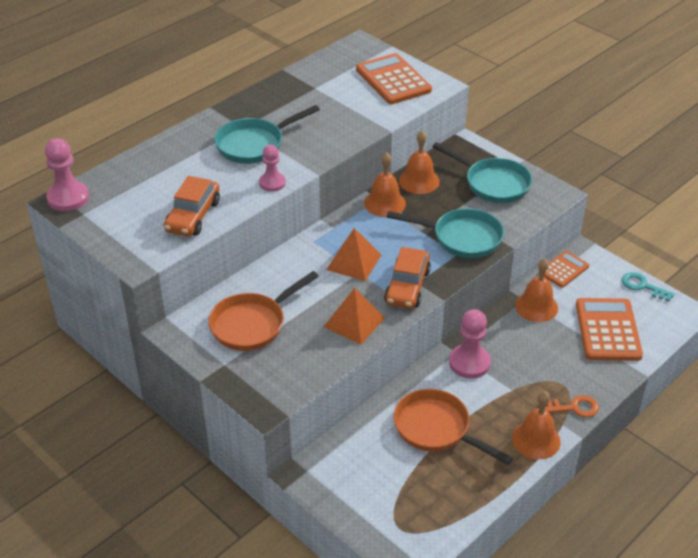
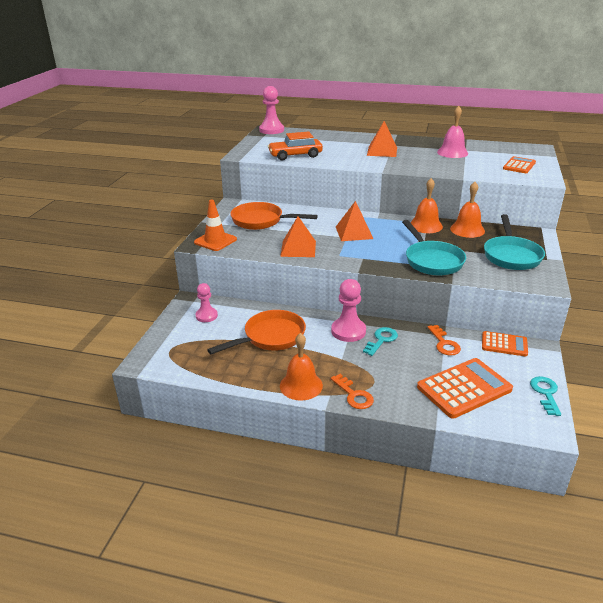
camera: 60 degrees right, 10 degrees down
(254, 144) = (382, 151): turquoise pan -> orange pyramid
(271, 386) = (215, 241): none -> orange traffic cone
(272, 183) = (354, 164): pink pawn -> pink pawn (206, 316)
(313, 100) = (452, 152): none -> pink bell
(393, 80) = (519, 165): orange calculator -> orange calculator, size x0.59
(407, 287) = (354, 256): orange car -> none
(436, 429) = (270, 337): orange pan -> orange pan turned 45 degrees clockwise
(501, 346) = (381, 340): none -> turquoise key
(536, 306) = (444, 343): orange bell -> orange key

